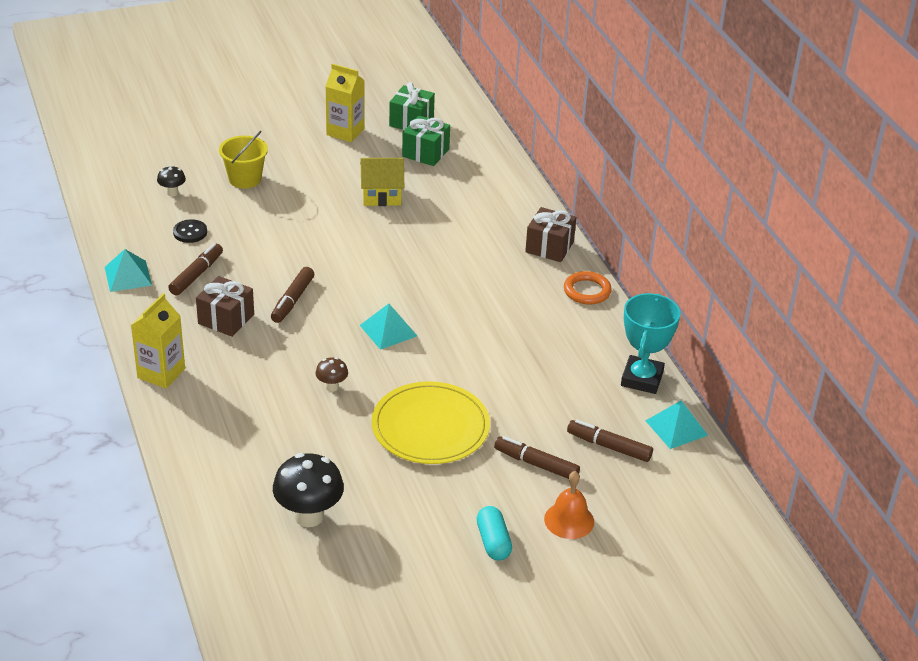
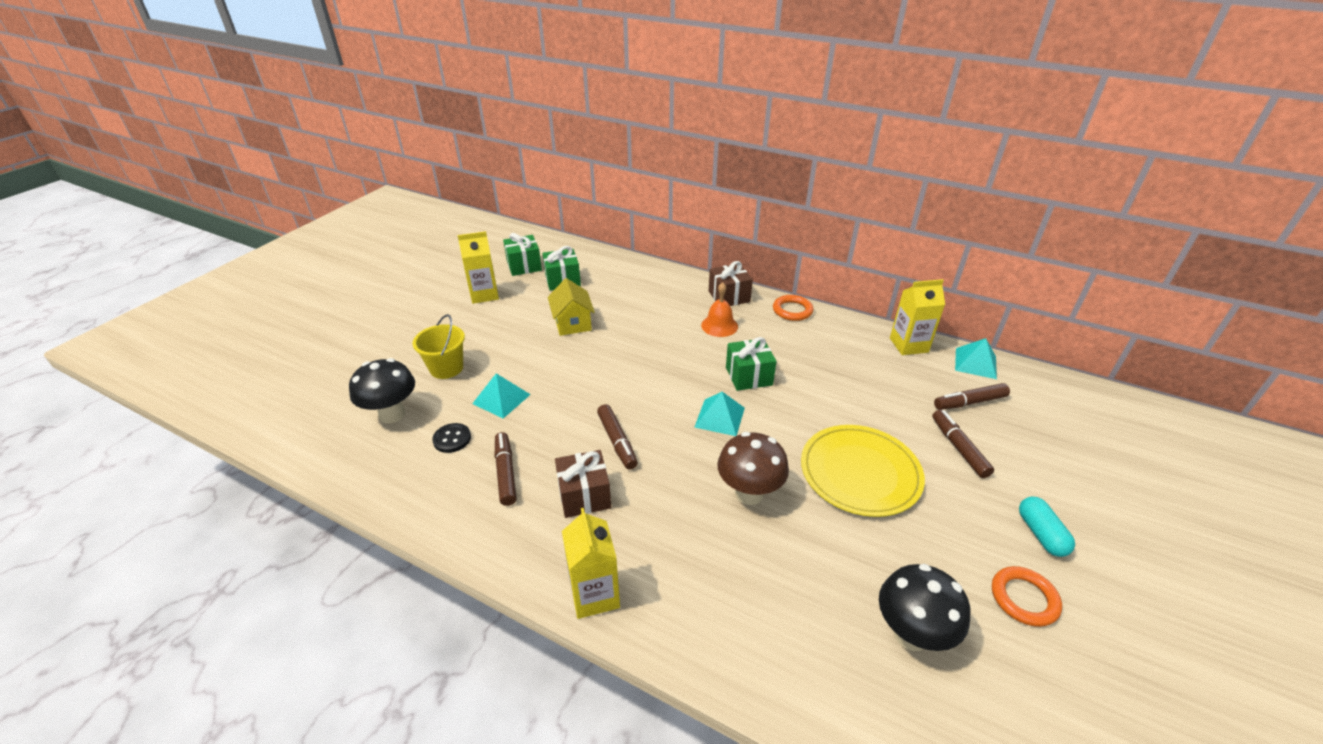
camera: 40 degrees left, 0 degrees up
(128, 276) = (439, 517): turquoise pyramid -> turquoise pyramid (501, 399)
(172, 193) = (392, 414): black mushroom -> black mushroom, size x1.97
(332, 387) = (749, 493): brown mushroom -> brown mushroom, size x1.97
(382, 195) = (572, 323): yellow house -> yellow house turned 60 degrees counterclockwise
(412, 555) = (1024, 598): none -> orange ring
(458, 317) = (749, 376): none -> green gift
(493, 542) = (1040, 534): turquoise capsule -> turquoise capsule turned 45 degrees clockwise
(536, 464) = (958, 448): brown marker -> brown marker turned 90 degrees clockwise
(569, 520) = (1042, 474): orange bell -> orange bell (719, 325)
(642, 379) = (908, 345): turquoise trophy -> yellow carton

